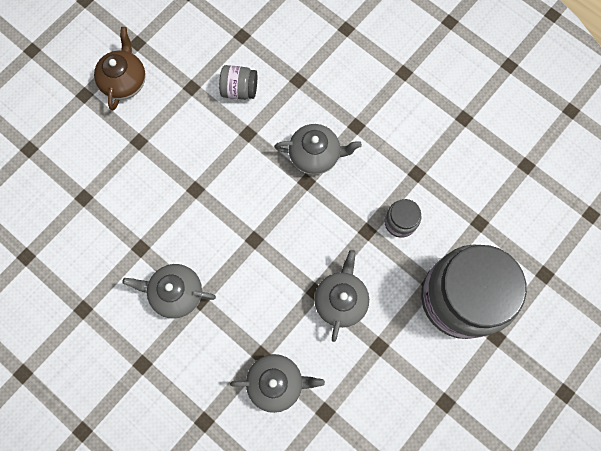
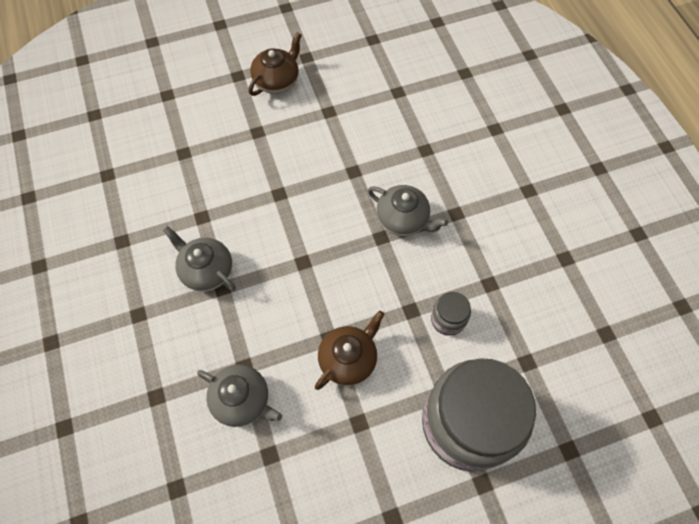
camera: 30 degrees right, 10 degrees down
(239, 89) = (369, 133): grey jar -> none
(340, 300) = (348, 359): grey teapot -> brown teapot

